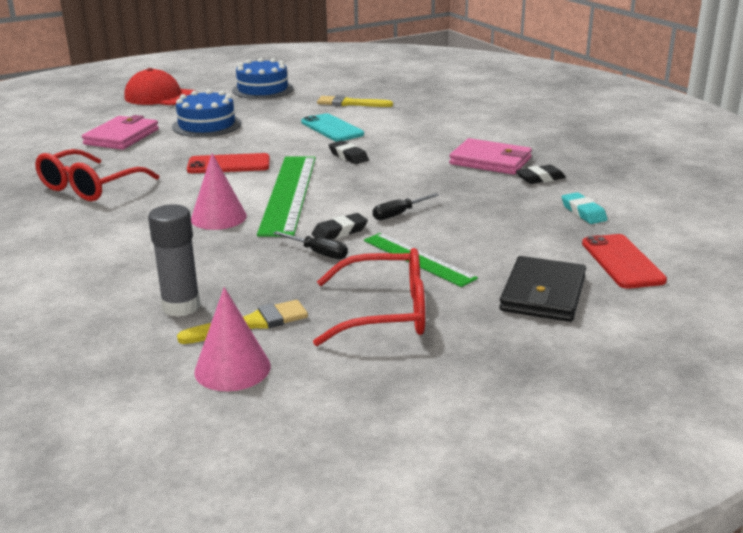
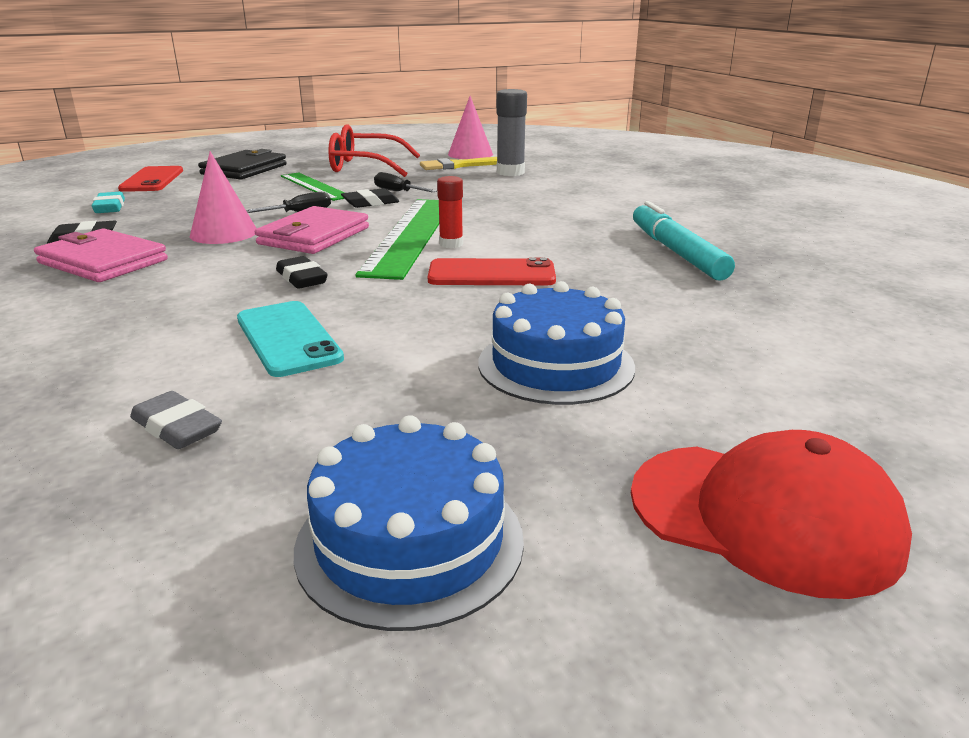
camera: 175 degrees left, 0 degrees up
(89, 187) = (676, 252): red glasses -> turquoise marker
(122, 137) = (721, 340): pink wallet -> pink wallet (314, 236)
(218, 217) = (494, 217): pink cone -> pink cone (224, 233)
(256, 186) = (451, 244): none -> red glue stick
(350, 103) = (177, 428): yellow brush -> grey eraser

